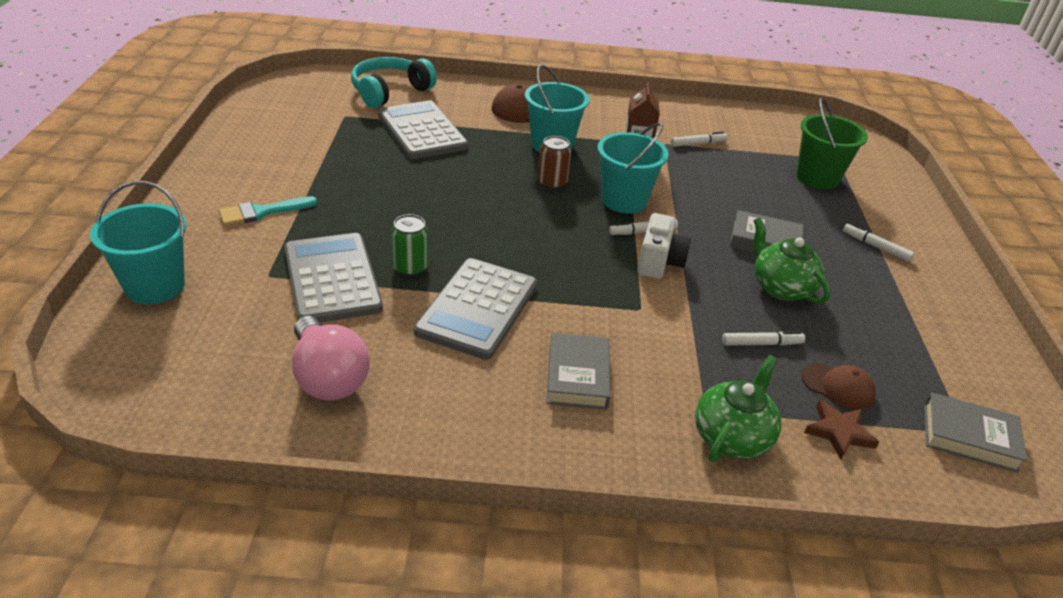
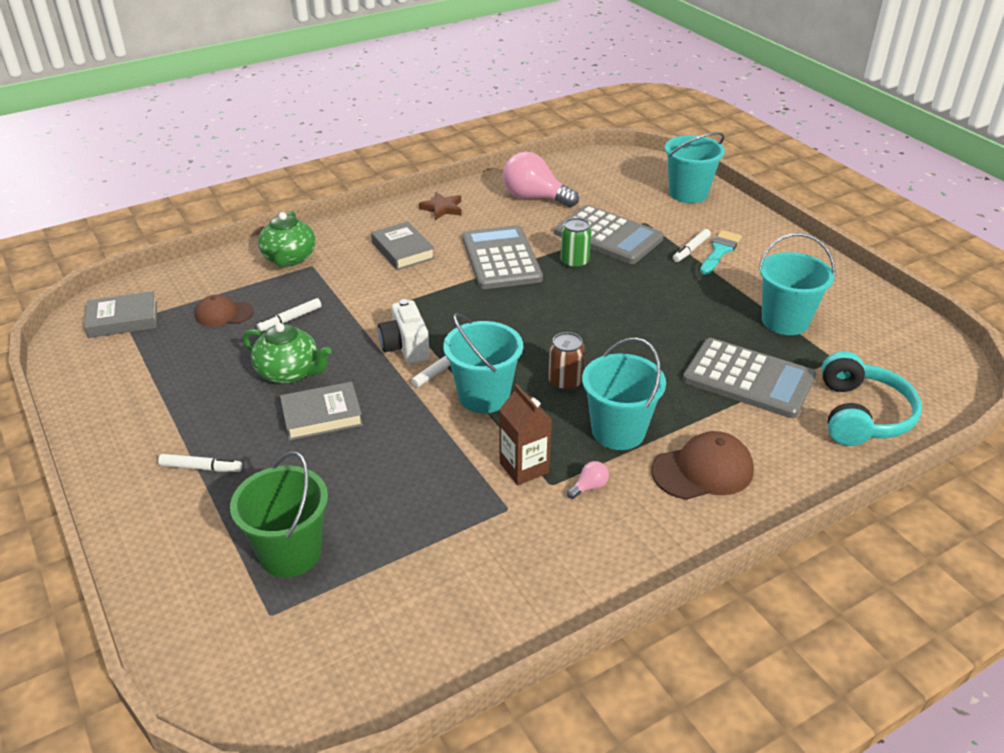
camera: 150 degrees right, 0 degrees up
(328, 145) = (785, 321): none -> turquoise bucket
(604, 132) = (589, 487): none -> pink light bulb
(698, 144) = (469, 533): white marker -> white marker (691, 249)
(839, 432) = (219, 287): brown star -> brown star (442, 208)

